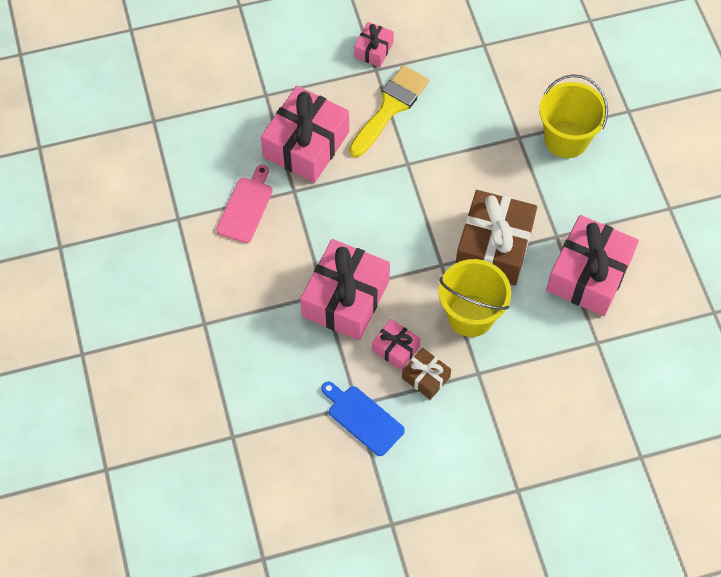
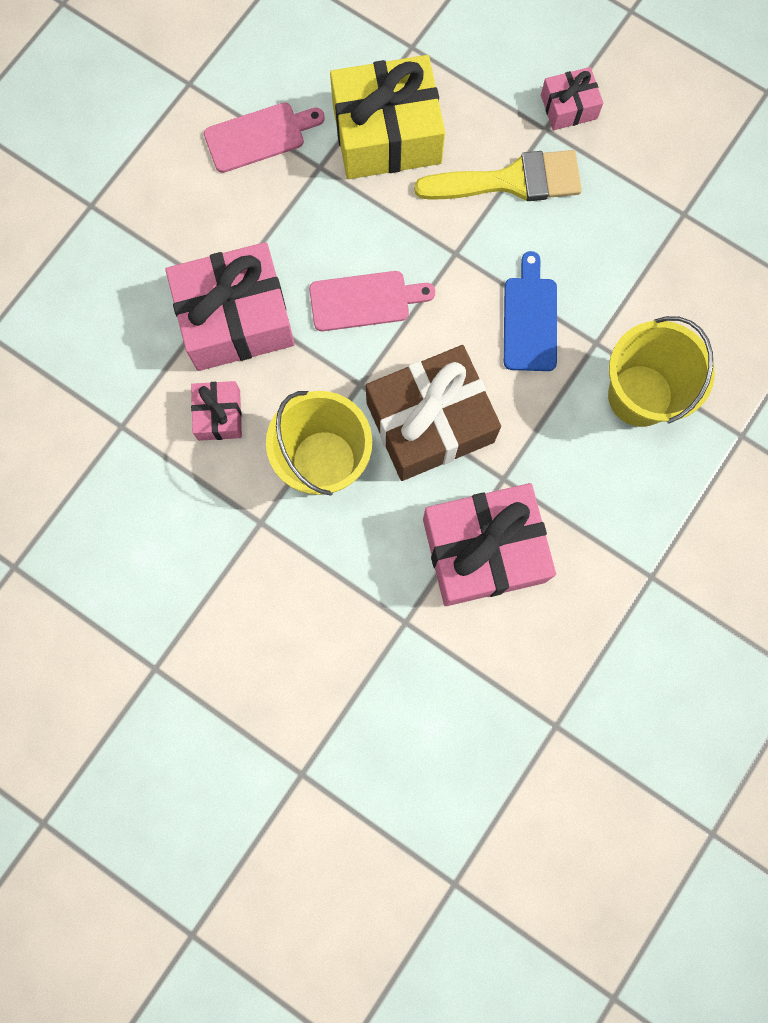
camera: 50 degrees right, 15 degrees up
(306, 144) = (387, 134): pink gift -> yellow gift
(363, 418) = (110, 445): blue cutting board -> blue cutting board (529, 319)
(394, 227) = (364, 300): none -> pink cutting board
(425, 377) = (210, 472): brown gift -> none

